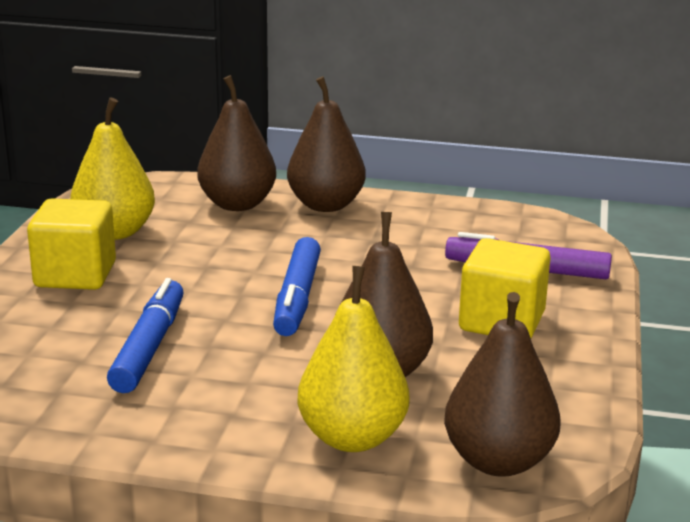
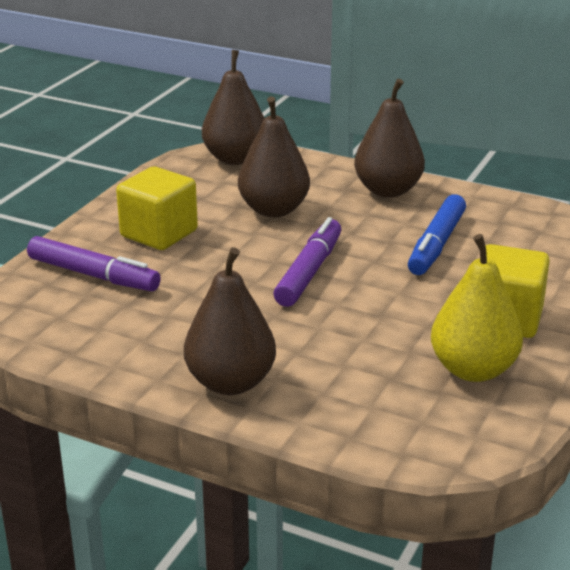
camera: 165 degrees left, 5 degrees up
(237, 204) = (331, 397): brown pear -> brown pear (388, 190)
(297, 298) = (309, 272): blue marker -> purple marker
(352, 437) = (312, 177): yellow pear -> none

